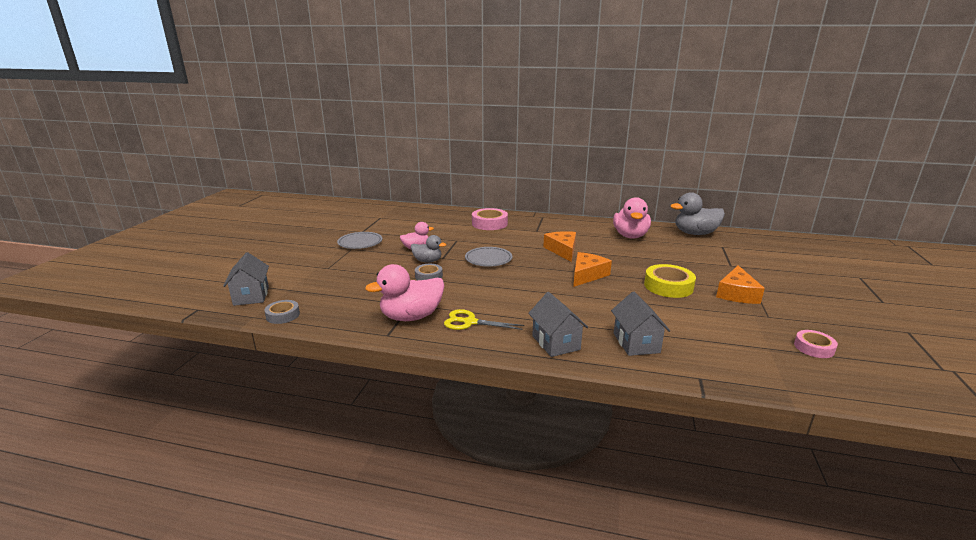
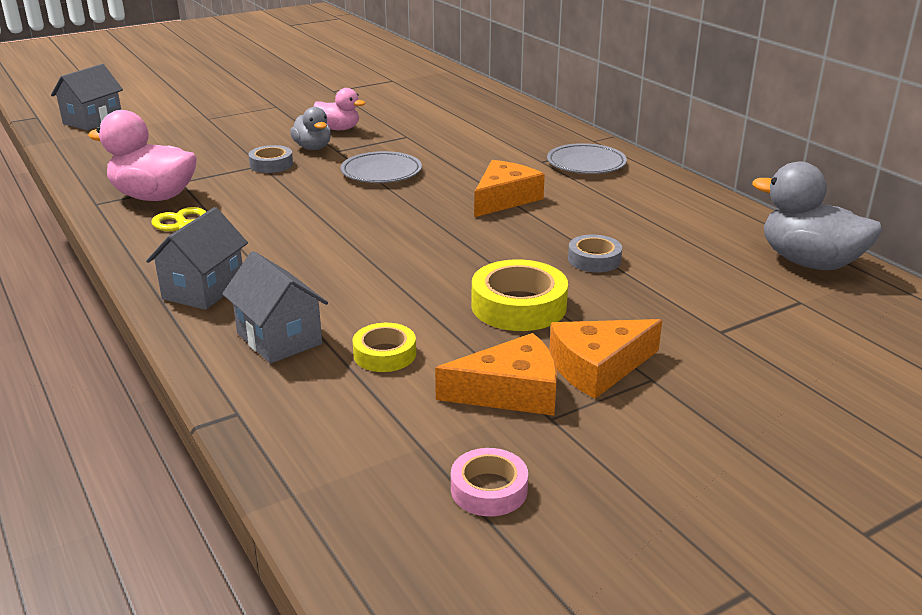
camera: 45 degrees right, 5 degrees up
(283, 315) = (72, 148): grey tape -> grey tape (594, 260)
(360, 243) = (299, 103): grey plate -> grey plate (586, 164)
(489, 223) = (502, 130): pink tape -> none
(587, 275) = (448, 241): orange cheese -> orange cheese (511, 392)
(630, 236) = (670, 220): pink duck -> none
(636, 343) = (279, 338): grey house -> grey house turned 75 degrees counterclockwise
(680, 326) = (384, 354): none -> yellow tape

